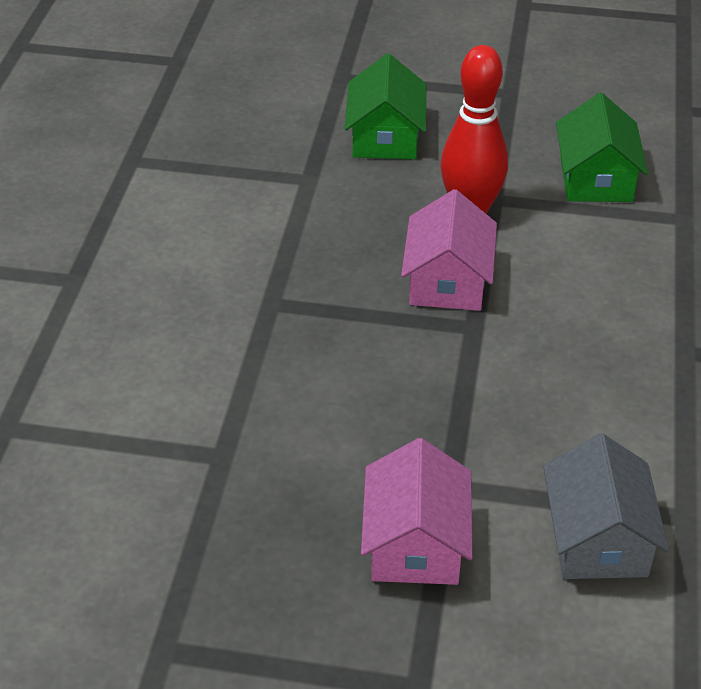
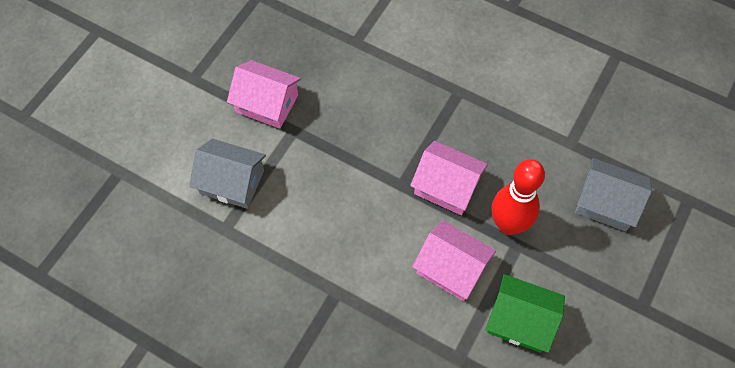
camera: 110 degrees right, 20 degrees up
(385, 137) = (606, 203): green house -> grey house
(569, 249) = (451, 268): none -> pink house

